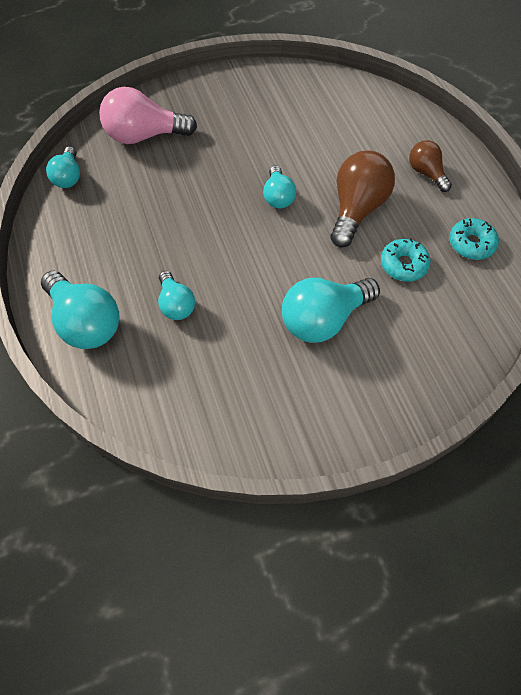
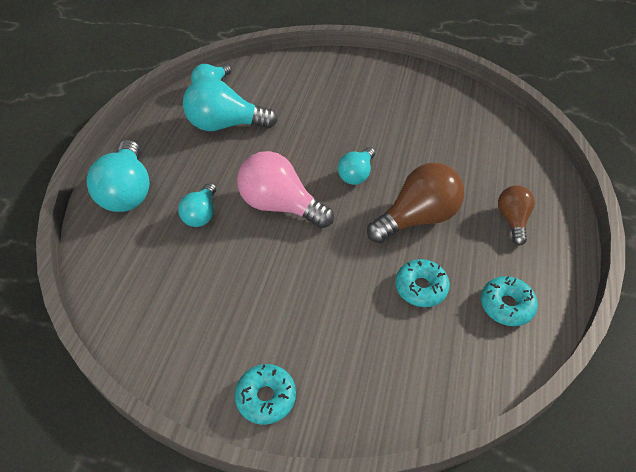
camera: 35 degrees right, 10 degrees down
(144, 135) = (292, 82): pink light bulb -> pink light bulb (280, 205)
(323, 319) = (306, 293): turquoise light bulb -> turquoise light bulb (225, 125)
(362, 416) = (266, 397): none -> turquoise donut

